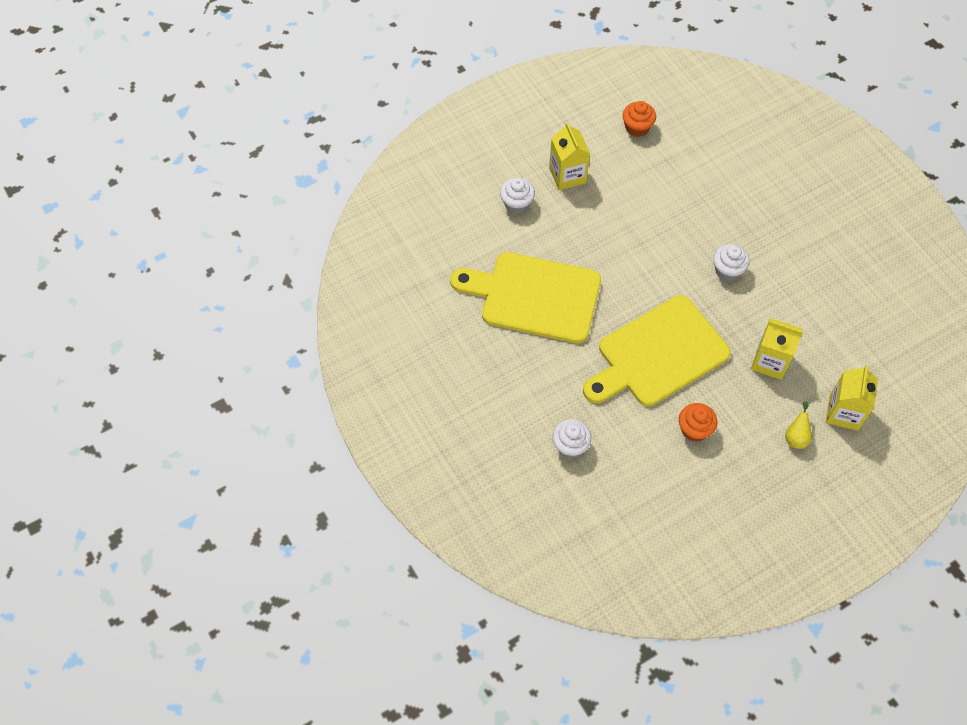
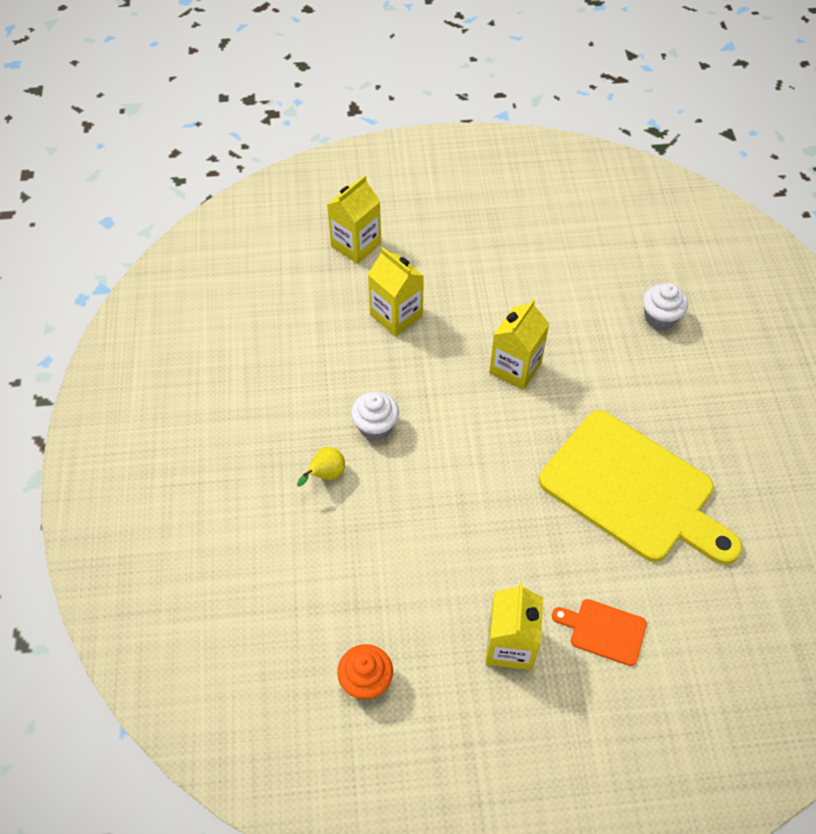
camera: 155 degrees left, 5 degrees down
(517, 204) = (604, 631): white cupcake -> orange cutting board
(658, 354) = (515, 368): yellow cutting board -> yellow carton
(694, 429) = (518, 285): orange cupcake -> none
(796, 437) = (419, 243): yellow pear -> yellow pear (326, 475)

